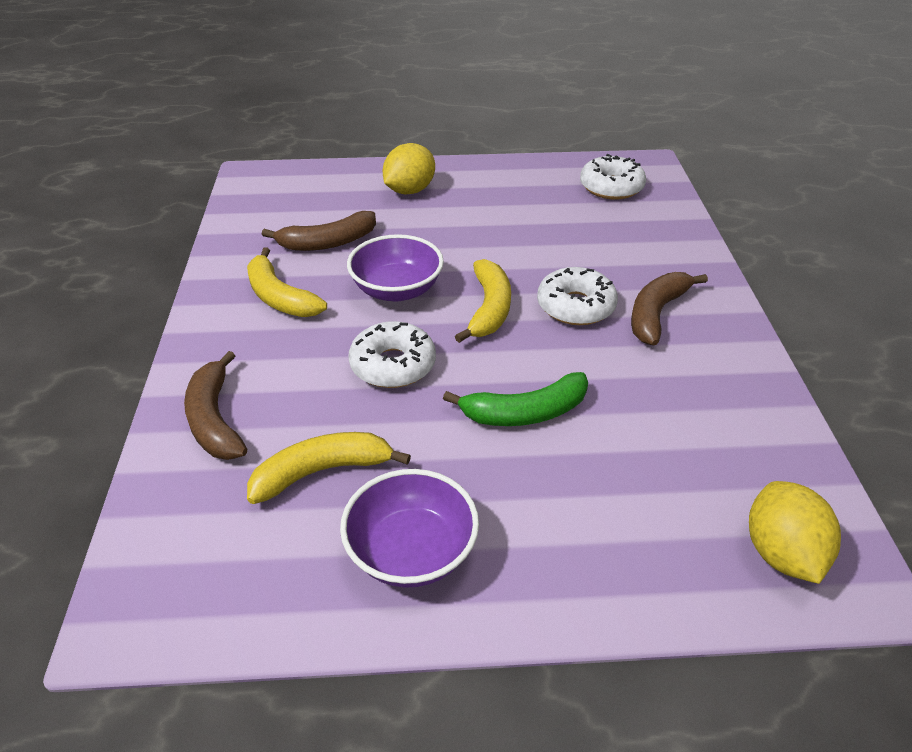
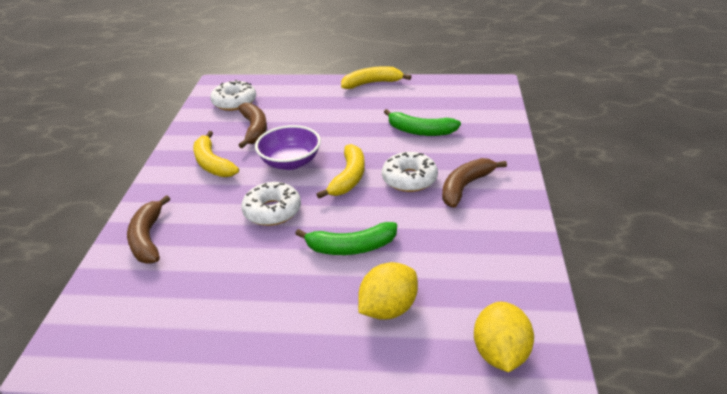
camera: 10 degrees right, 5 degrees down
(322, 472) = (205, 276): yellow banana -> yellow banana (372, 83)
(327, 242) = (254, 129): brown banana -> brown banana turned 90 degrees counterclockwise
(409, 190) = (320, 97): yellow lemon -> yellow lemon (388, 309)
(411, 551) = (247, 330): purple bowl -> none
(568, 235) = (420, 131): none -> green banana
(611, 187) = (462, 99): white donut -> white donut (234, 102)

